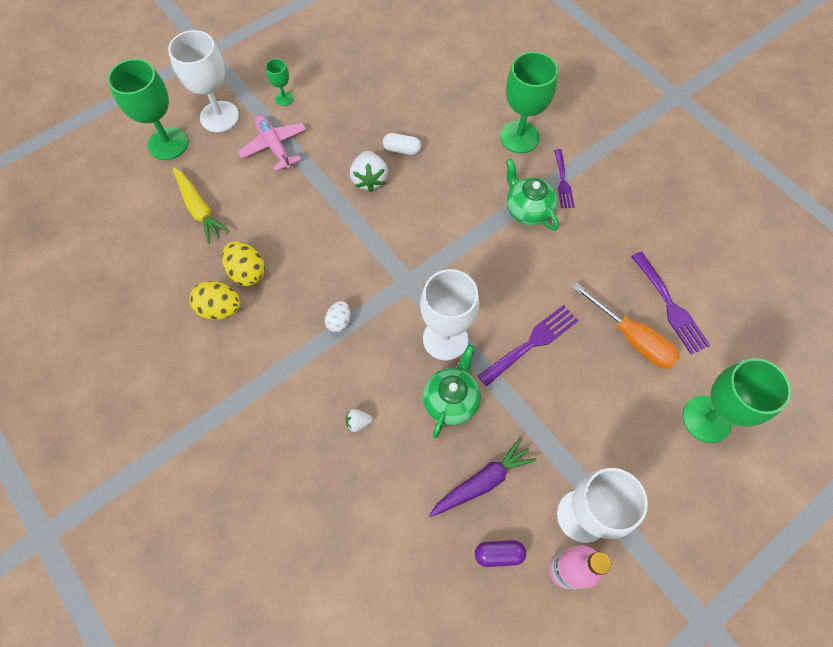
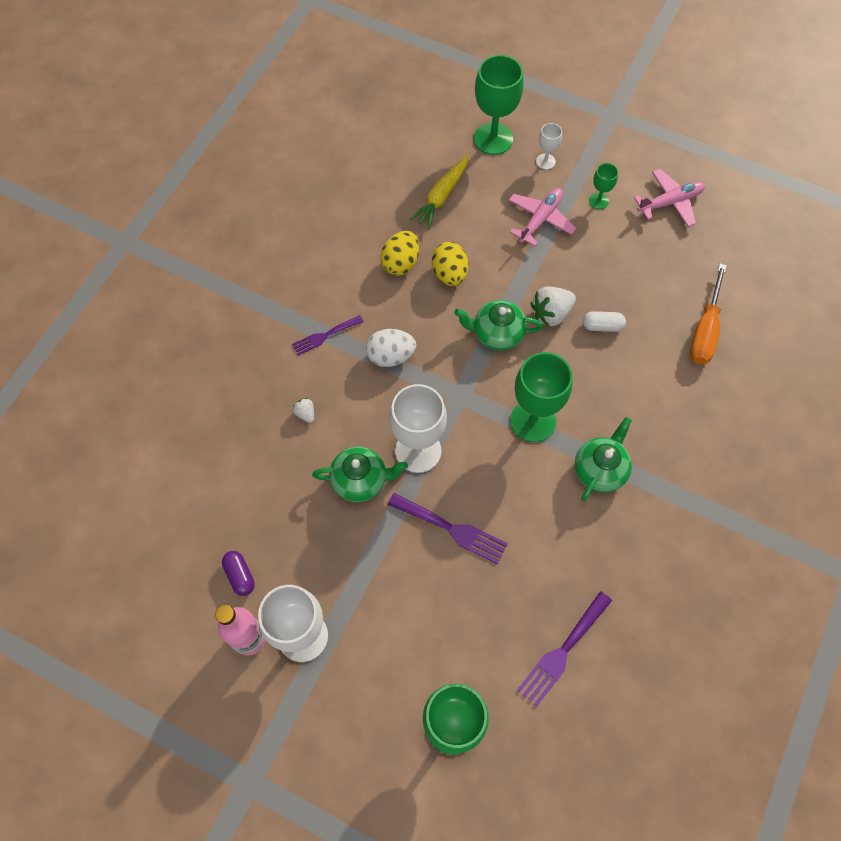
camera: 65 degrees right, 0 degrees up
(219, 116) = (545, 161): white goblet -> white goblet, size x0.49
(220, 309) = (356, 260): yellow egg -> yellow egg (449, 274)
(317, 53) = (670, 202): none -> pink plane
(339, 321) = (391, 356): white egg -> white egg, size x1.58
(365, 227) = (497, 334): none -> green teapot
(402, 149) = (602, 326): white capsule -> white capsule turned 75 degrees counterclockwise
(482, 481) = (297, 537): purple carrot -> none
(519, 137) = (685, 428): green goblet -> green goblet (533, 421)
(563, 182) = (654, 491): purple fork -> purple fork (324, 336)
(632, 338) = (505, 624): orange screwdriver -> orange screwdriver (705, 330)

